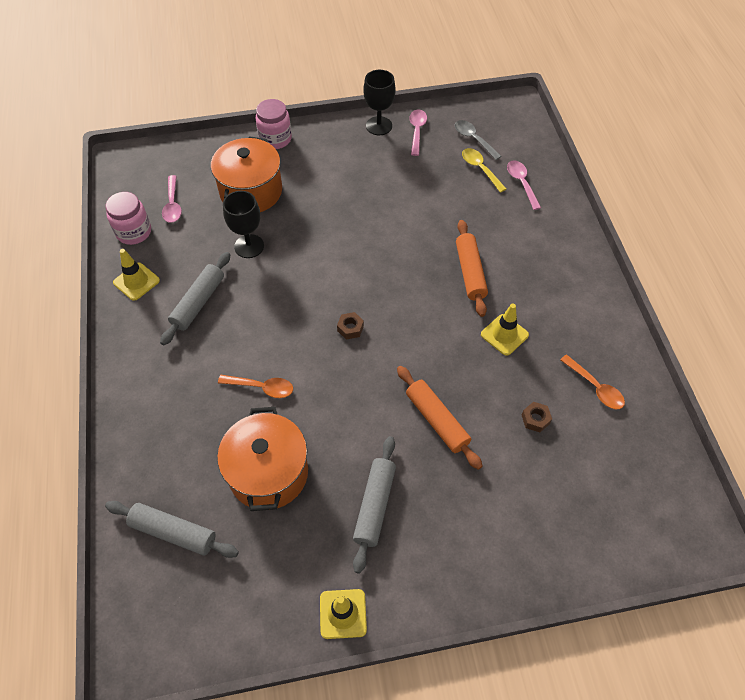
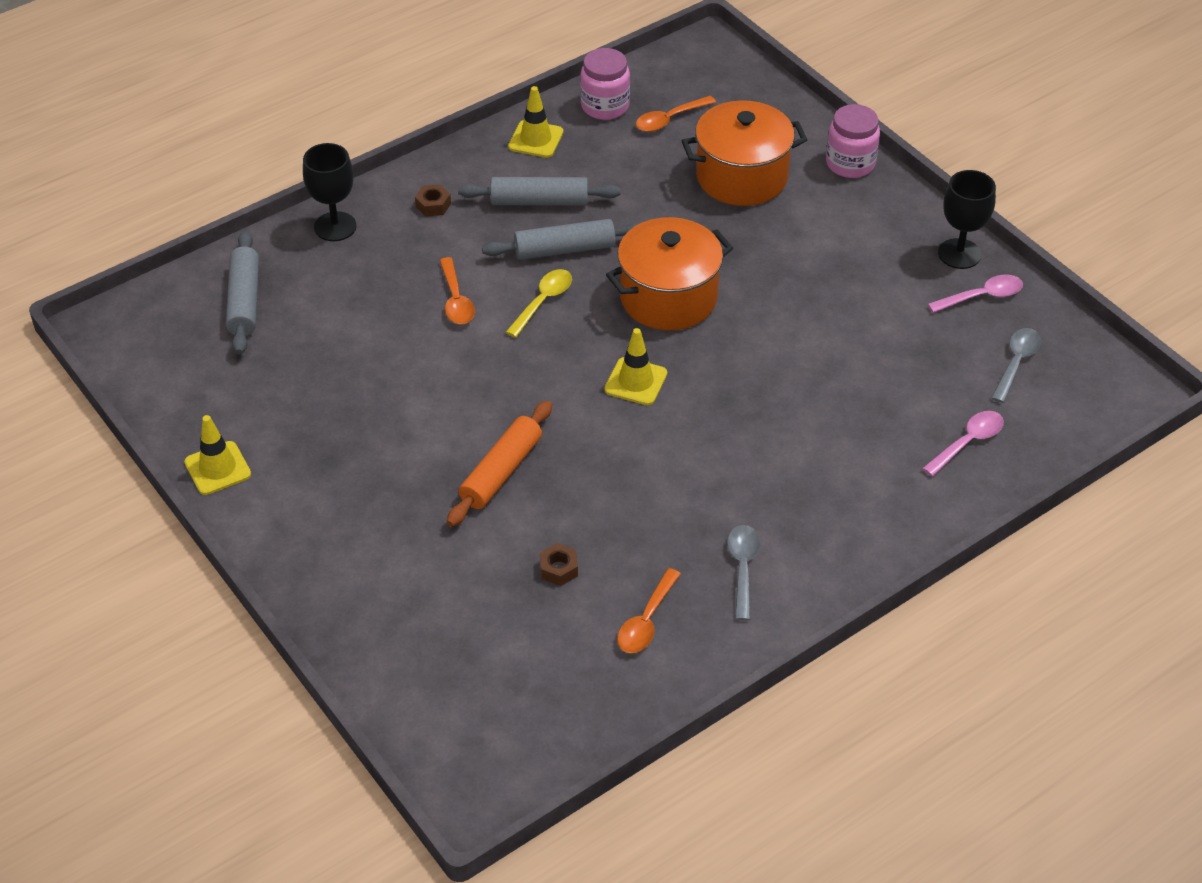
camera: 65 degrees right, 10 degrees down
(173, 205) = (669, 119): pink spoon -> orange spoon
(249, 246) = (652, 210): black goblet -> black goblet (335, 226)
(268, 473) = (350, 347): orange pot -> orange pot (668, 298)
(350, 328) = (587, 346): brown nut -> brown nut (433, 205)
(374, 505) = (357, 451): grey rolling pin -> grey rolling pin (565, 249)
(470, 272) = (757, 434): orange rolling pin -> none
(480, 169) = (960, 388): yellow spoon -> yellow spoon (543, 301)
(504, 335) = (674, 500): yellow traffic cone -> yellow traffic cone (636, 381)
(572, 322) = (743, 568): none -> grey spoon

